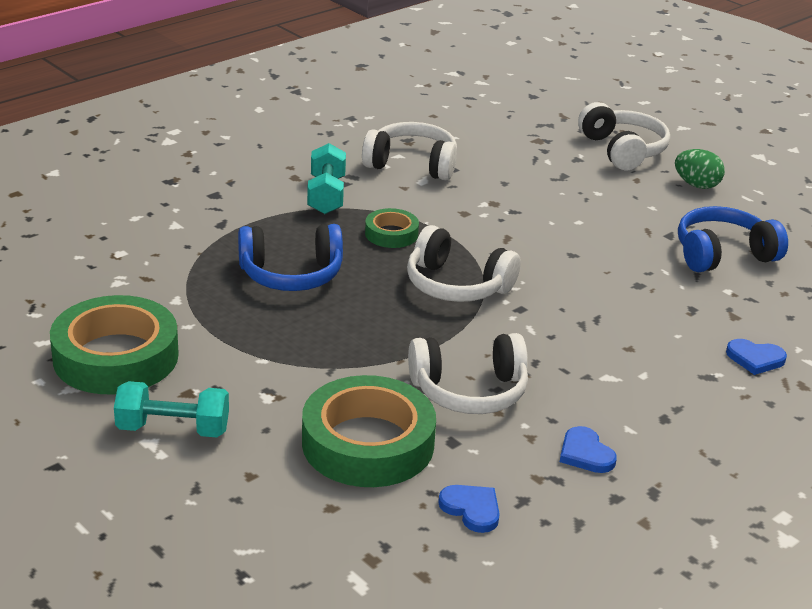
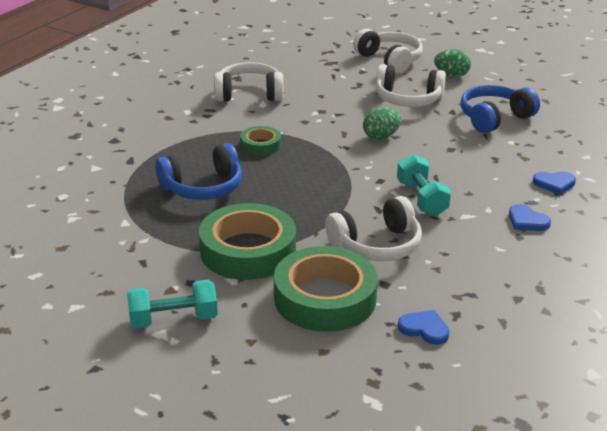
camera: 15 degrees left, 0 degrees up
(116, 357) = (100, 274): green tape -> green tape (248, 250)
(326, 195) = (198, 126): turquoise dumbbell -> turquoise dumbbell (421, 199)
(457, 285) = (327, 172): white headphones -> white headphones (408, 99)
(553, 251) = (381, 136): none -> green egg
(585, 453) = (480, 272): blue heart -> blue heart (527, 221)

